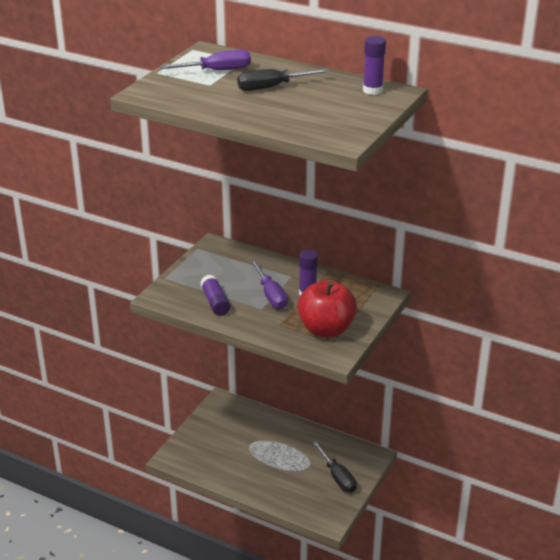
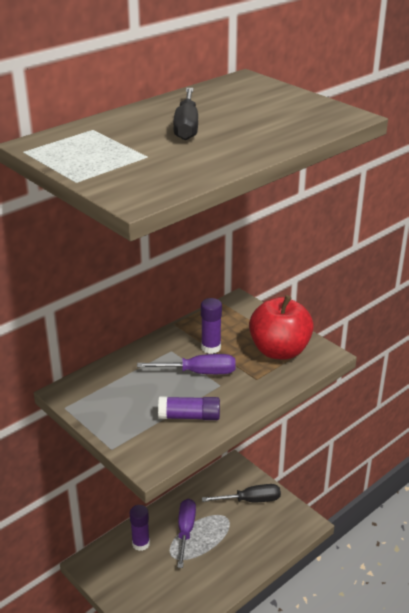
camera: 70 degrees left, 0 degrees up
(217, 71) = (109, 147): purple screwdriver -> purple screwdriver (185, 531)
(372, 90) = (235, 87): purple glue stick -> purple glue stick (141, 543)

